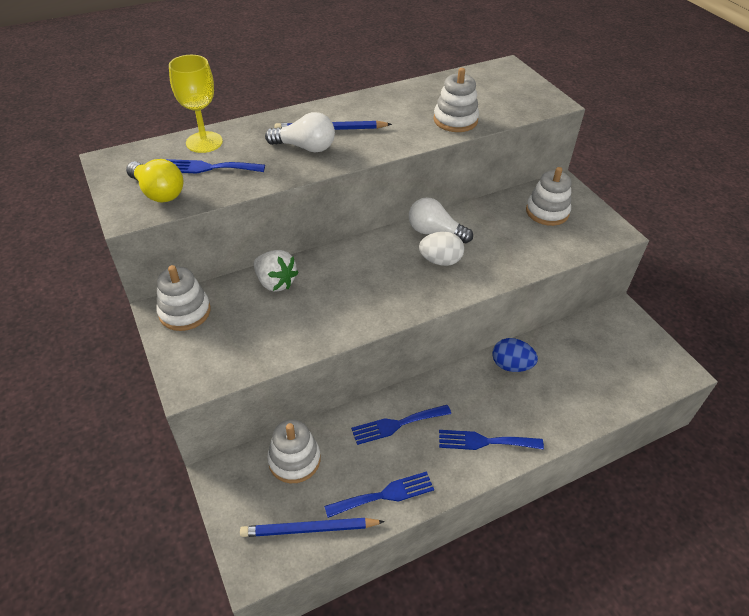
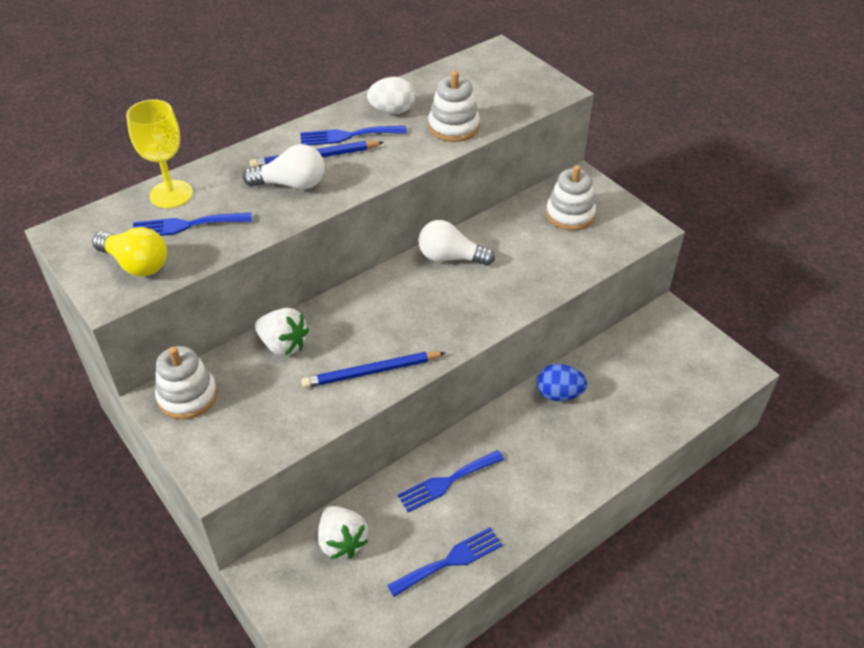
camera: 10 degrees left, 0 degrees up
(294, 460) = (342, 541): white stacking toy -> white strawberry
(310, 529) = (377, 613): blue pencil -> blue pencil (371, 372)
(440, 261) = (463, 290): white egg -> white egg (392, 111)
(484, 441) = (546, 483): blue fork -> blue fork (347, 136)

